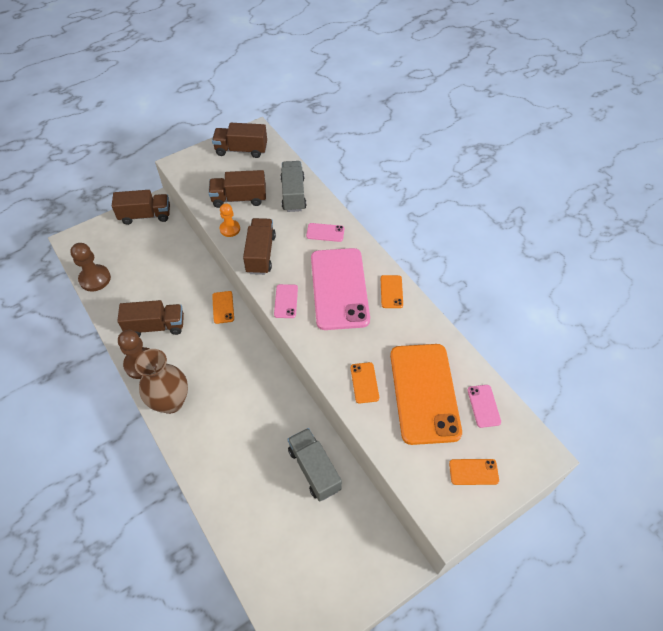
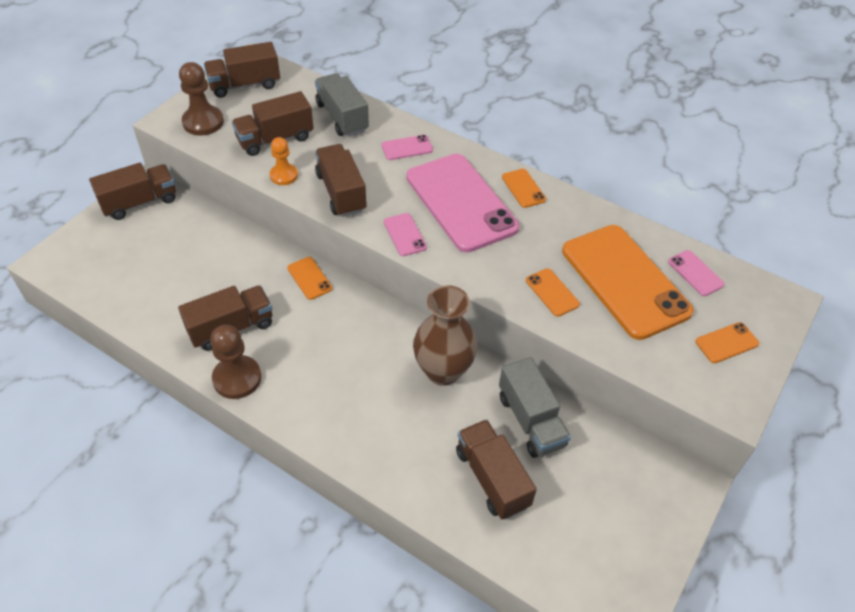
camera: 25 degrees left, 5 degrees down
(95, 279) = (110, 297): brown pawn -> brown pawn (203, 122)
(171, 402) = (304, 409): brown vase -> brown vase (443, 371)
(264, 501) = (492, 478): none -> brown truck
(314, 469) = (531, 420): grey truck -> grey truck turned 150 degrees counterclockwise

